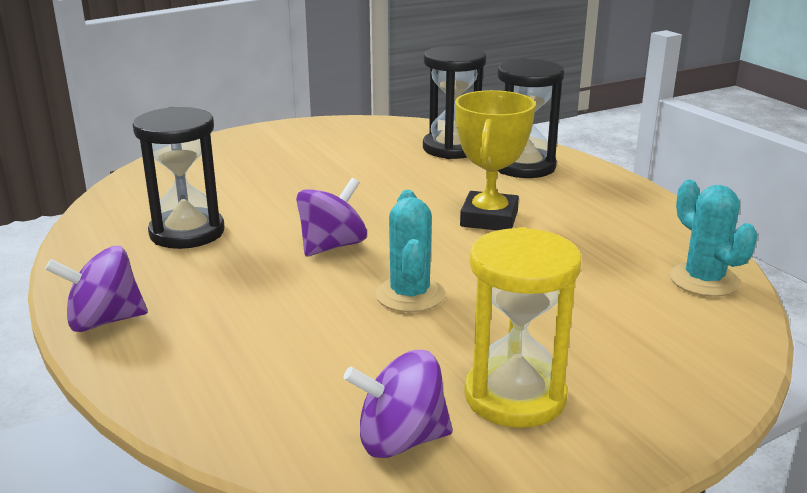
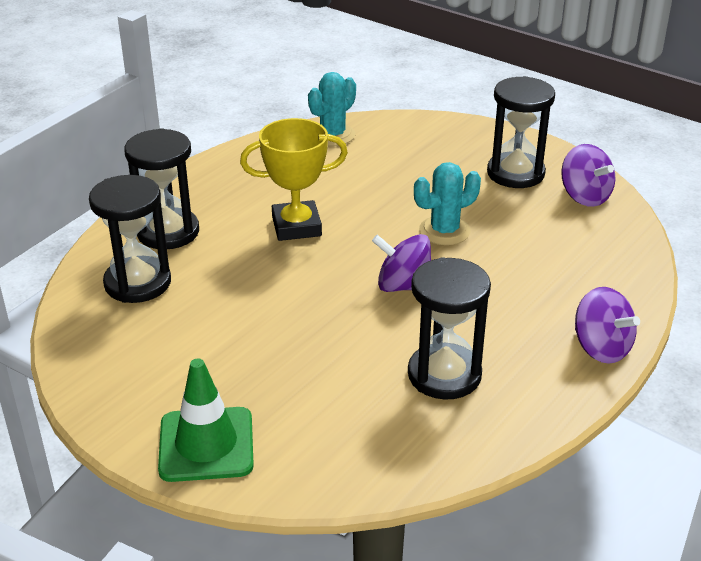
camera: 115 degrees left, 10 degrees up
(237, 145) = (206, 444): none -> green traffic cone
(515, 396) = (515, 173): yellow hourglass -> black hourglass

